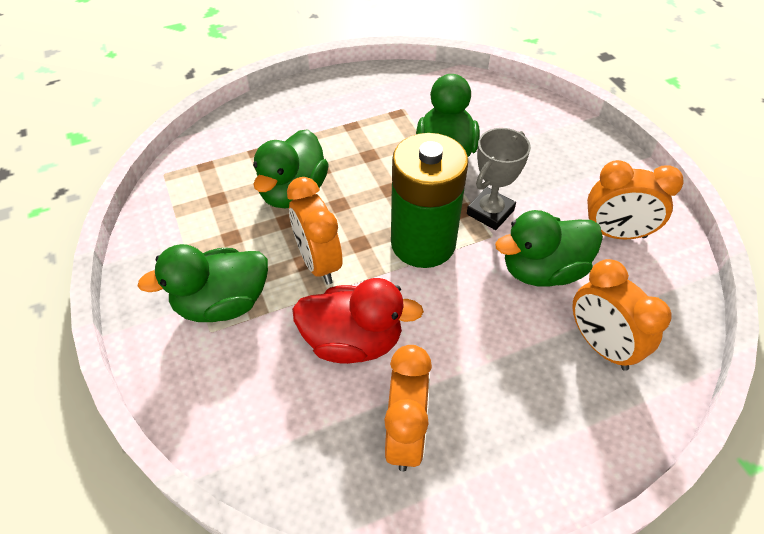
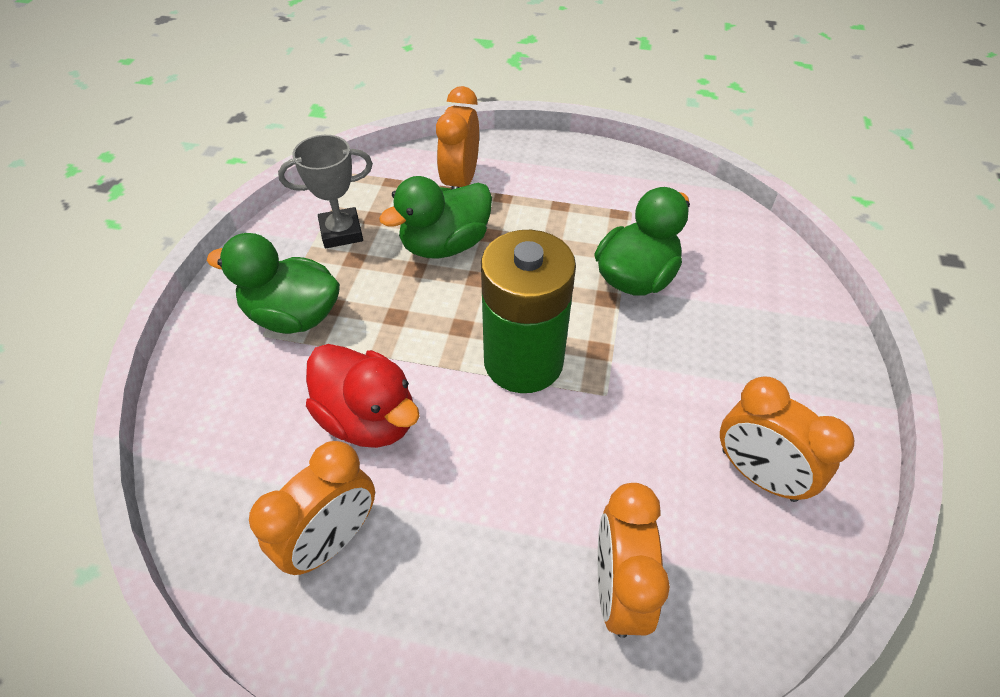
camera: 35 degrees right, 0 degrees up
(318, 263) = (406, 325): orange clock -> orange clock (460, 181)
(490, 212) = (626, 368): grey trophy -> grey trophy (341, 232)
(542, 270) = (627, 464): green duck -> none

